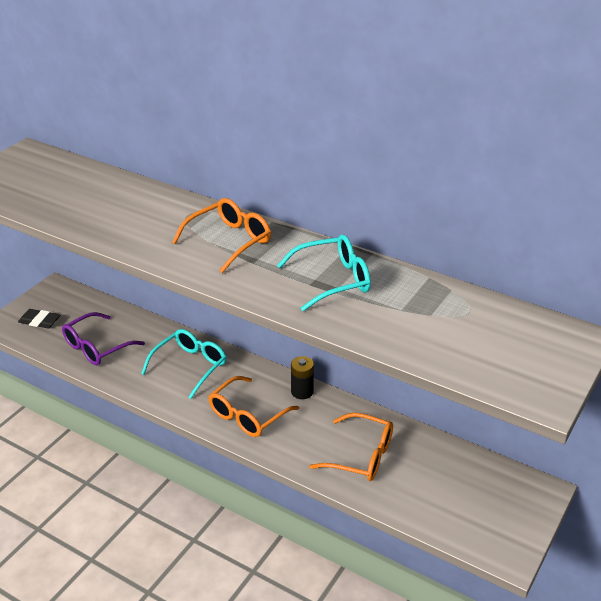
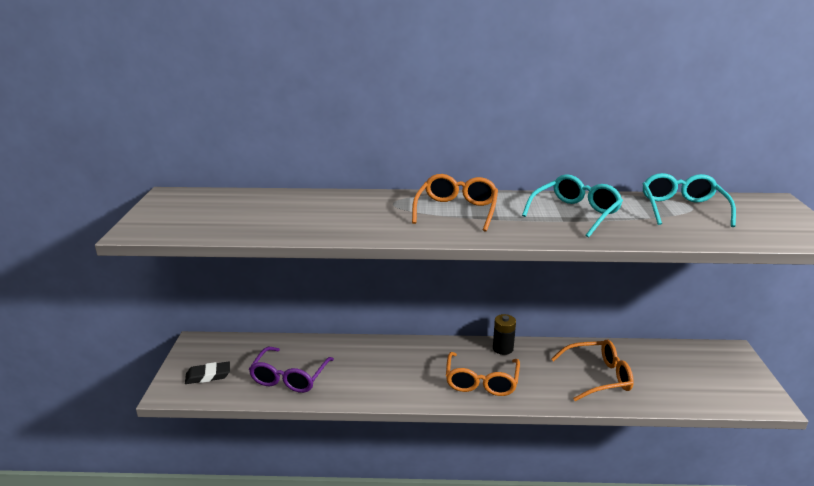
camera: 30 degrees left, 10 degrees down
(190, 366) = (392, 362): turquoise glasses -> turquoise glasses (682, 209)

